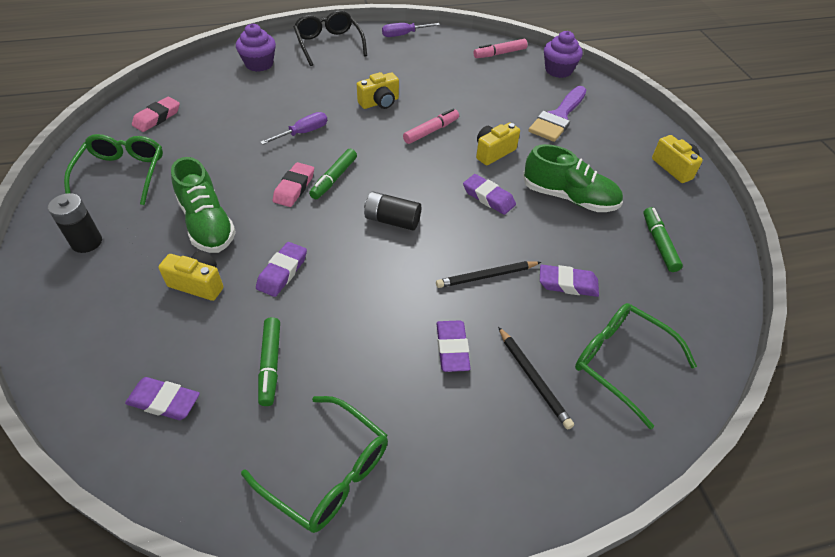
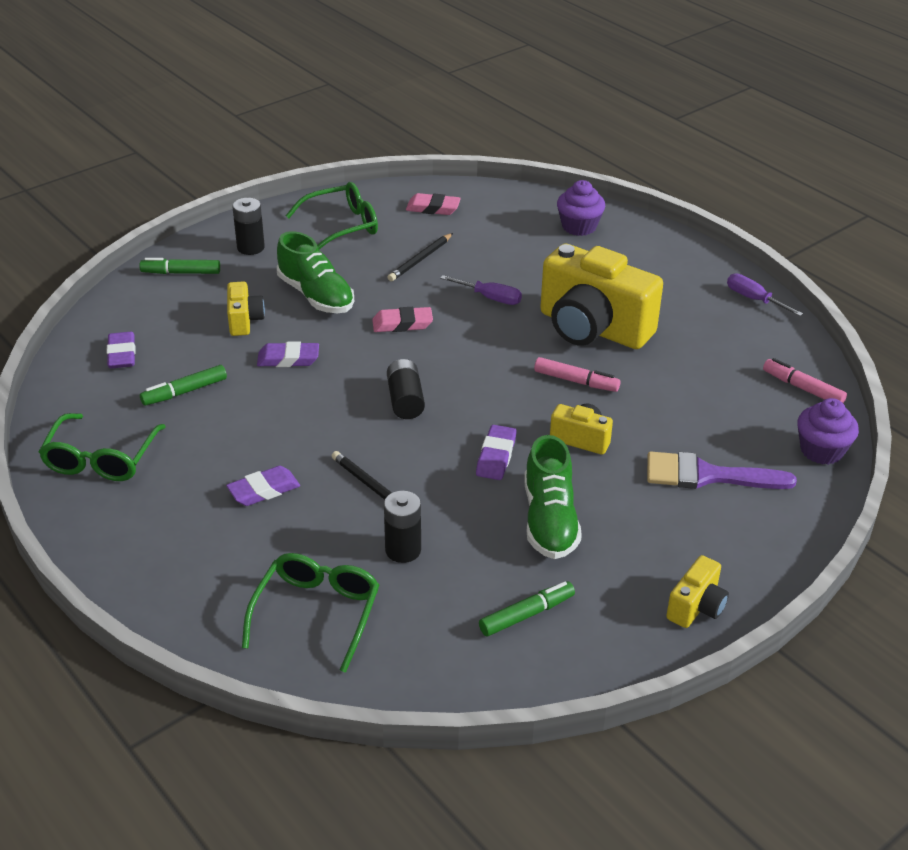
camera: 65 degrees right, 10 degrees down
(207, 224) = (316, 296): green shoe -> green shoe turned 75 degrees counterclockwise
(329, 44) = (669, 255): black glasses -> none
(334, 179) = (436, 343): green marker -> green marker (181, 273)
(379, 103) = (592, 328): yellow camera -> yellow camera, size x2.18
(533, 379) = (259, 553): black pencil -> black pencil (420, 259)
(567, 284) = (403, 550): purple eraser -> black battery

